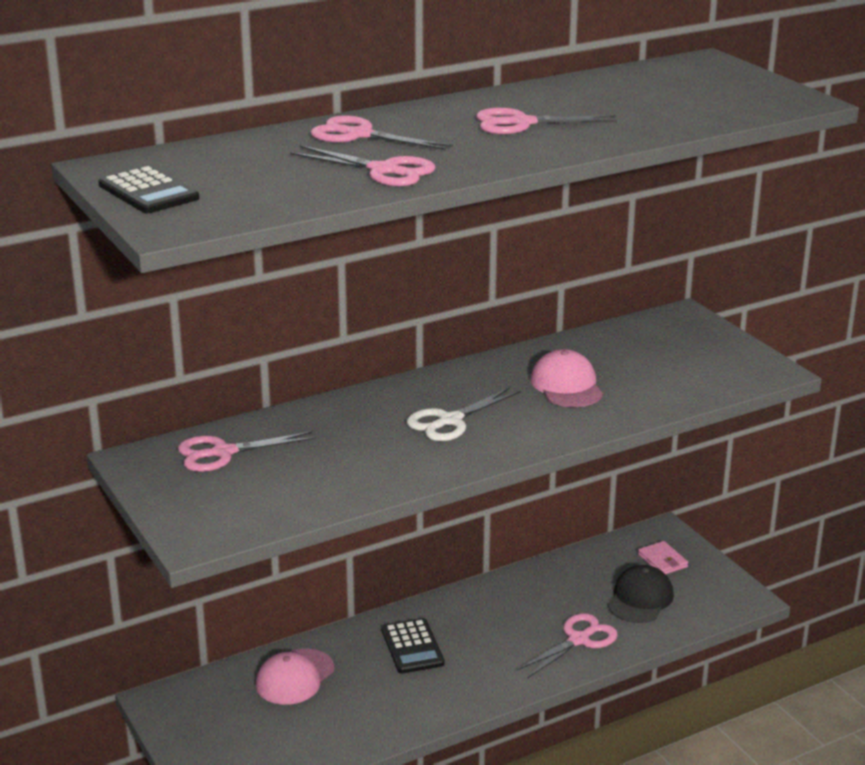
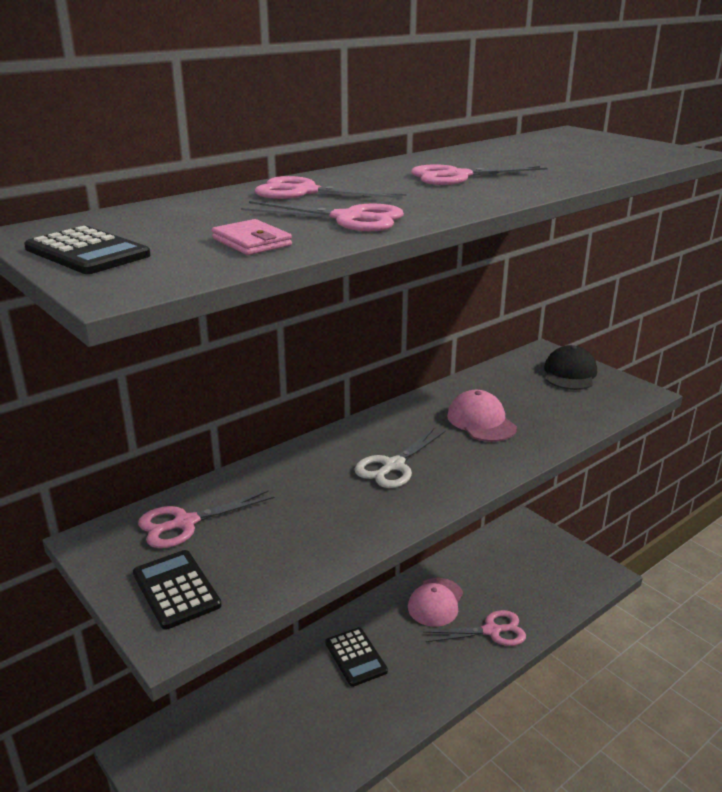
camera: 10 degrees left, 0 degrees up
(204, 506) = (176, 589): none -> black calculator
(294, 677) = (259, 704): pink cap -> pink cap (435, 602)
(578, 640) = (492, 631): pink scissors -> pink scissors turned 45 degrees clockwise
(640, 599) = (527, 585): black cap -> black cap (570, 373)
(662, 561) = (531, 548): pink wallet -> pink wallet (252, 242)

